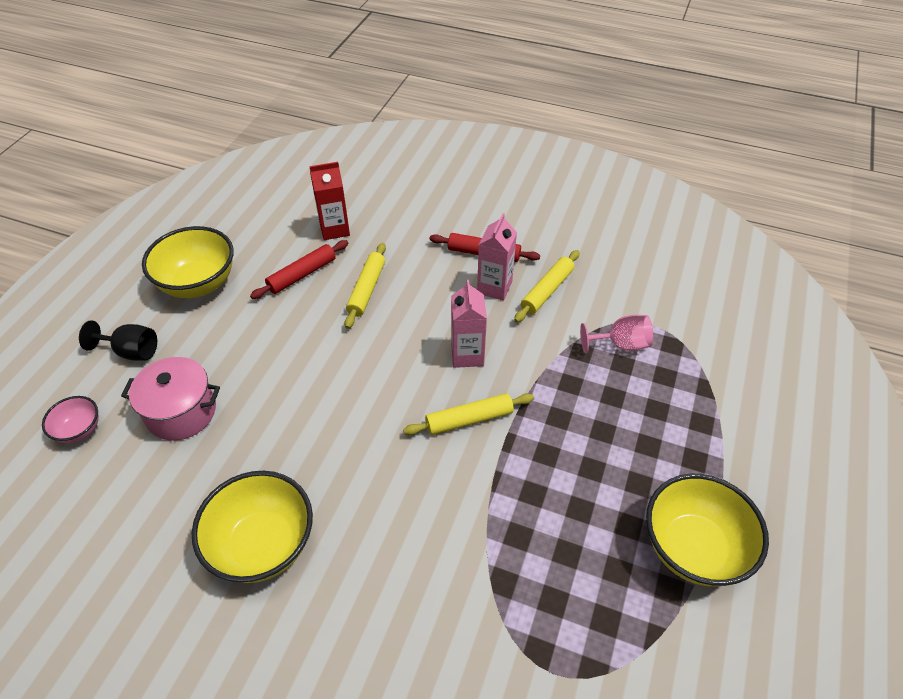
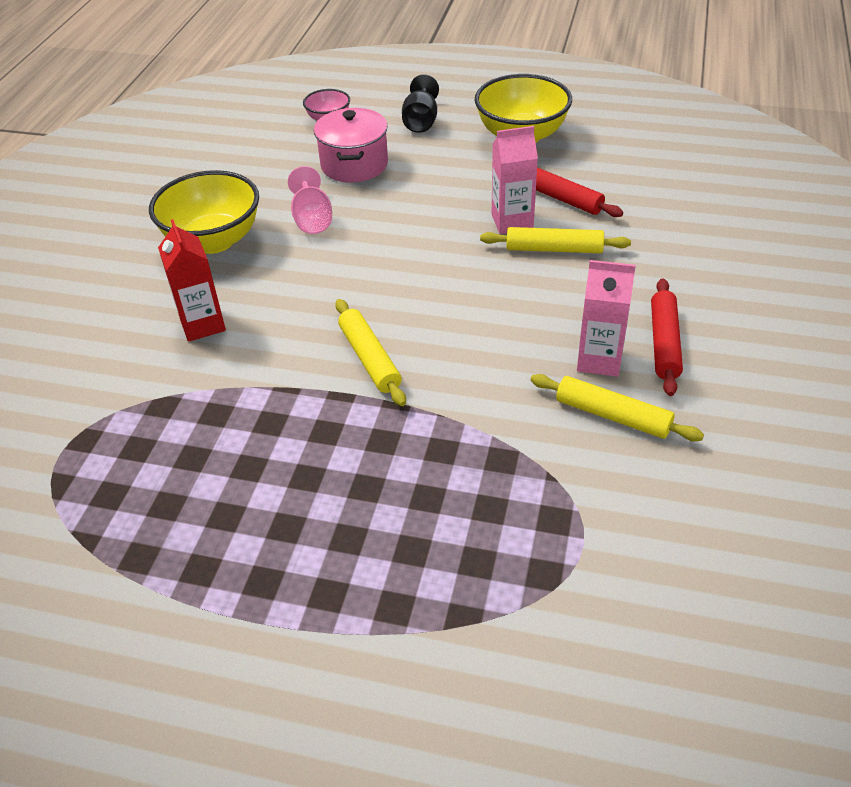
camera: 85 degrees right, 5 degrees down
(334, 229) = (649, 207): red carton -> red carton (202, 324)
(467, 355) = (469, 346): pink carton -> pink carton (512, 222)
(621, 344) = (528, 506): pink goblet -> pink goblet (312, 219)
(693, 548) = (191, 585): yellow bowl -> none

